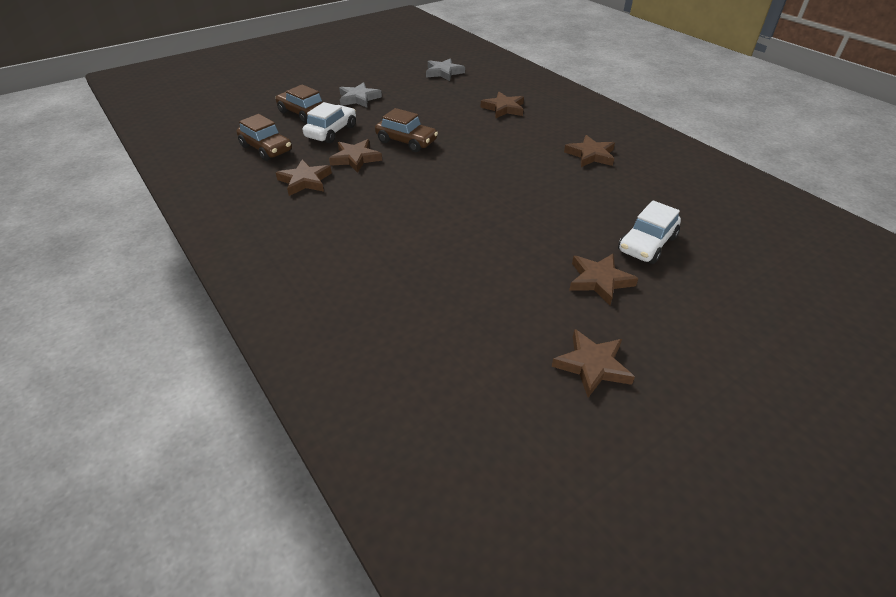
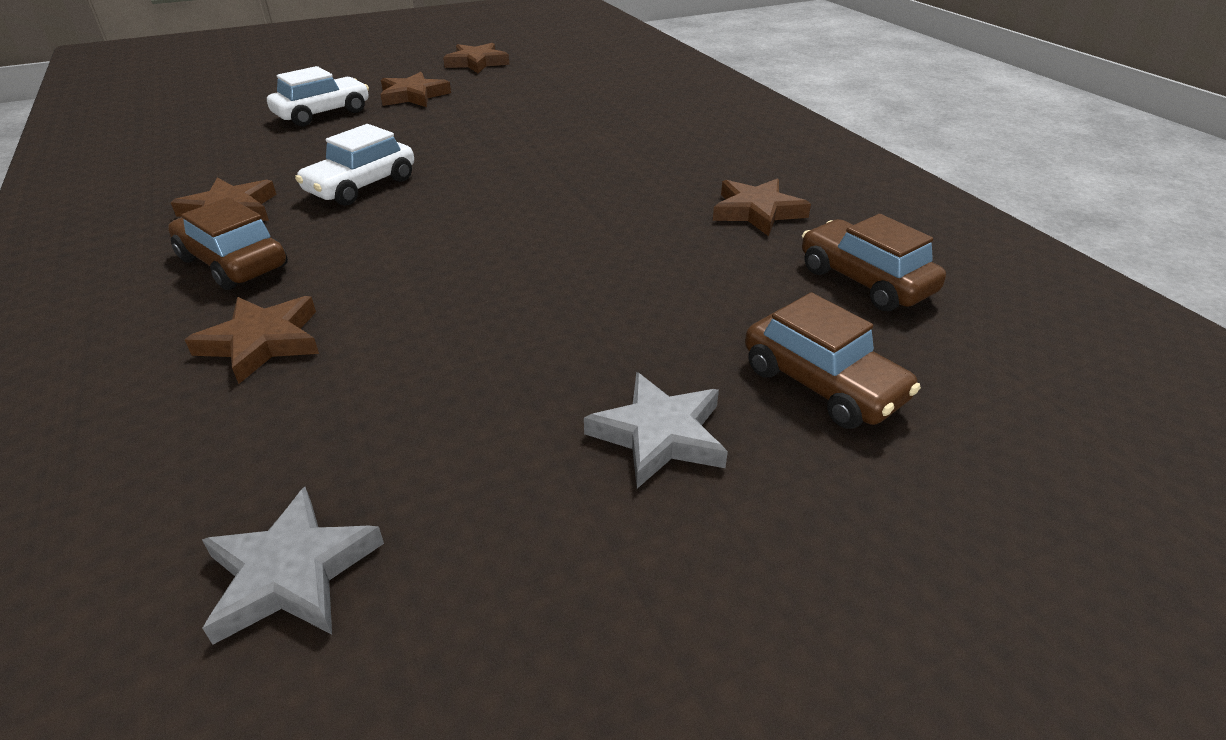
camera: 170 degrees left, 5 degrees down
(331, 132) = (728, 311): white car -> white car (361, 186)
(355, 158) = (669, 243): brown star -> none
(406, 141) = (557, 269): brown car -> brown car (233, 263)

